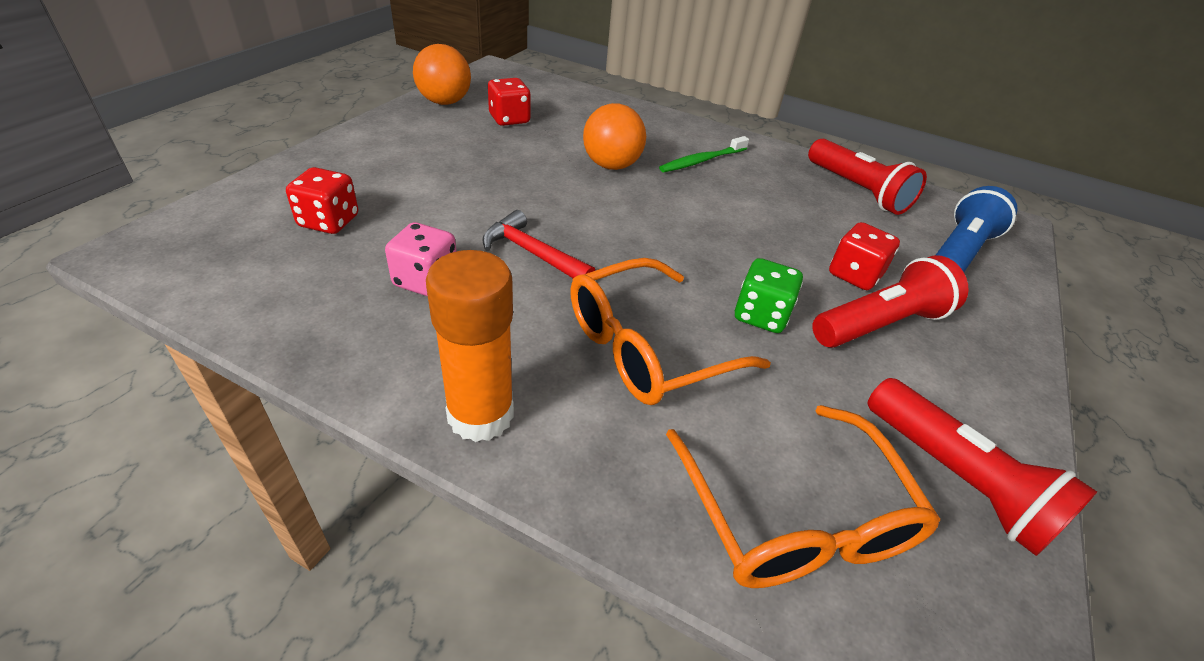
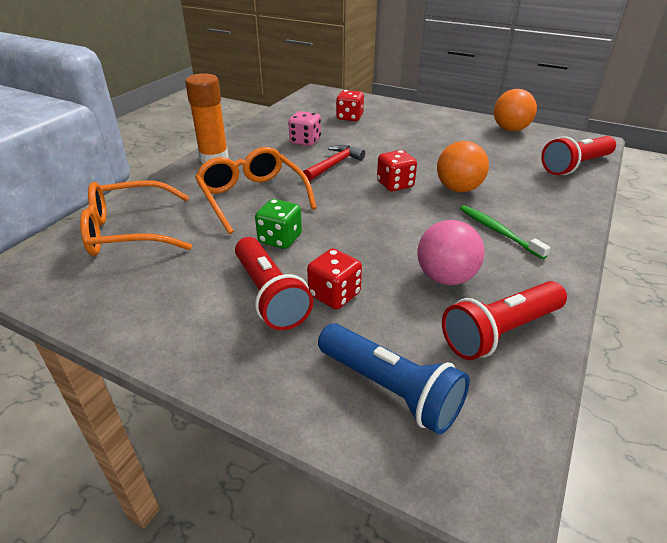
camera: 95 degrees right, 5 degrees down
(509, 119) = (504, 150): red dice -> red dice (395, 184)
(794, 203) = (445, 277): none -> pink ball
(956, 479) = (124, 295): red flashlight -> red flashlight (575, 166)

